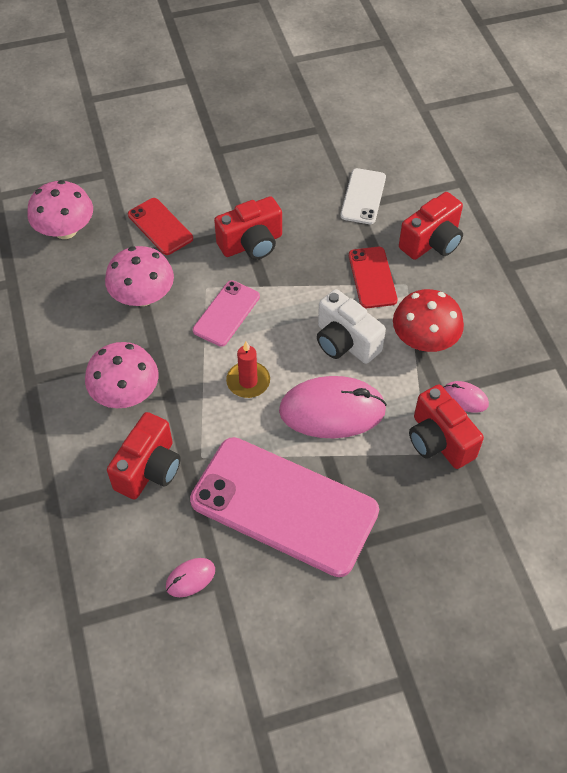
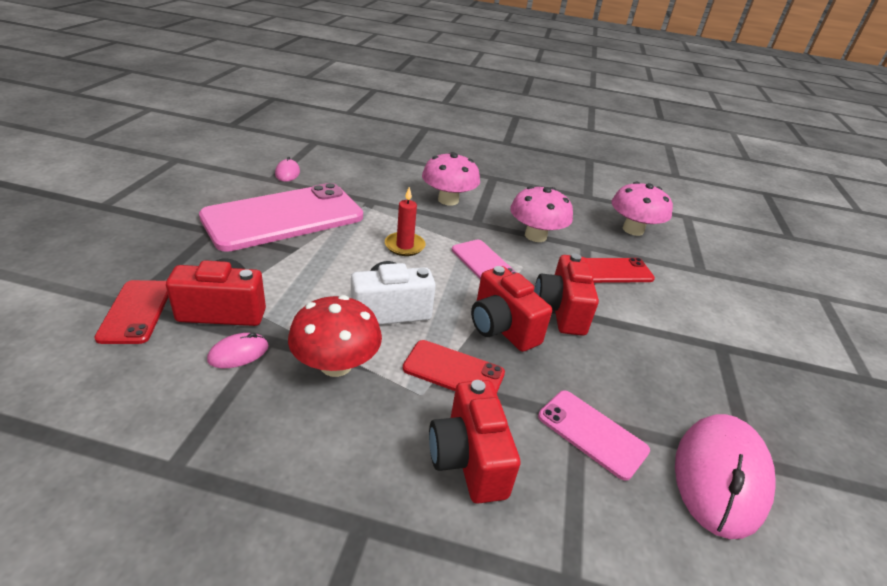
camera: 115 degrees right, 20 degrees down
(149, 469) = (378, 187): red camera -> red camera (502, 328)
(332, 410) = (330, 270): pink mouse -> pink mouse (720, 476)
(363, 196) = (592, 433): white phone -> pink phone
(490, 493) = (136, 311): none -> red phone

